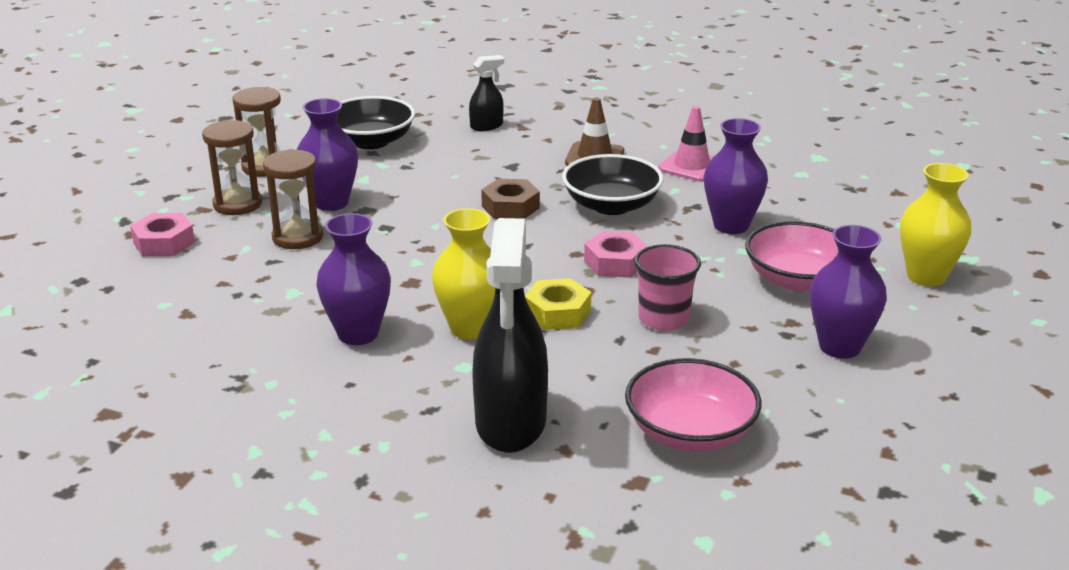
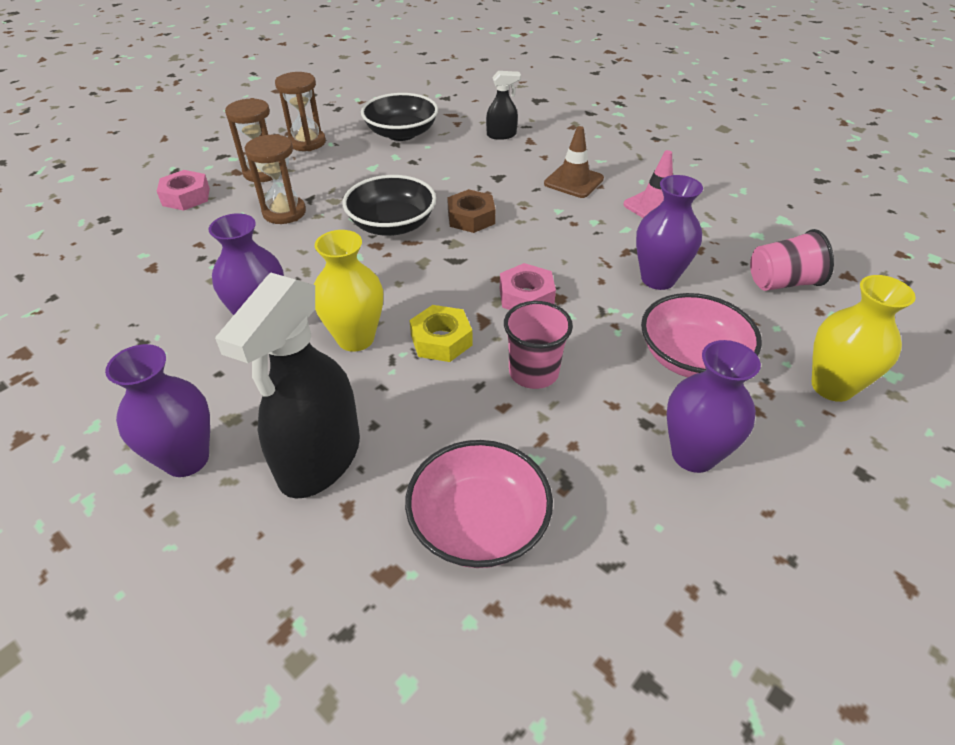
camera: 20 degrees right, 15 degrees up
(331, 203) = (332, 185): purple vase -> purple vase (186, 459)
(611, 205) = (559, 234): black bowl -> black bowl (392, 225)
(843, 208) = (781, 283): none -> pink cup

